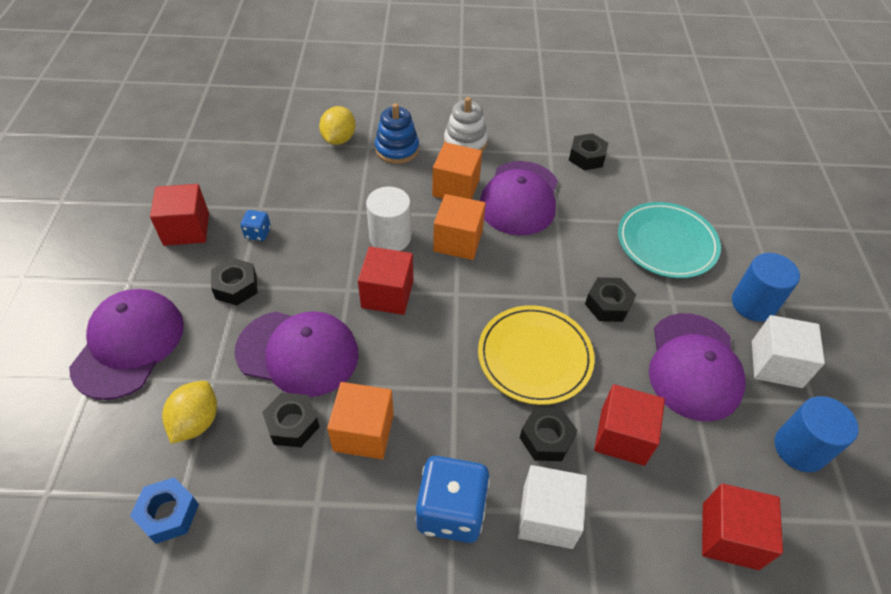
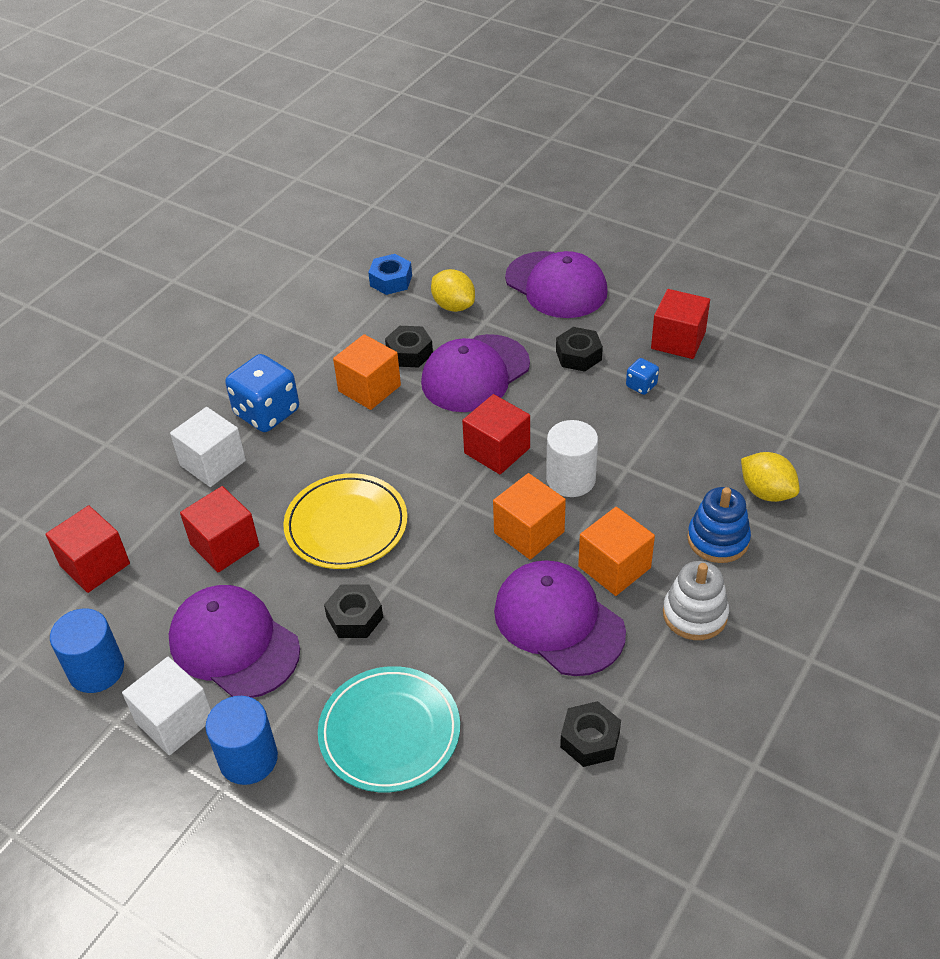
camera: 125 degrees right, 5 degrees down
(546, 438) = (268, 493): black nut -> none

